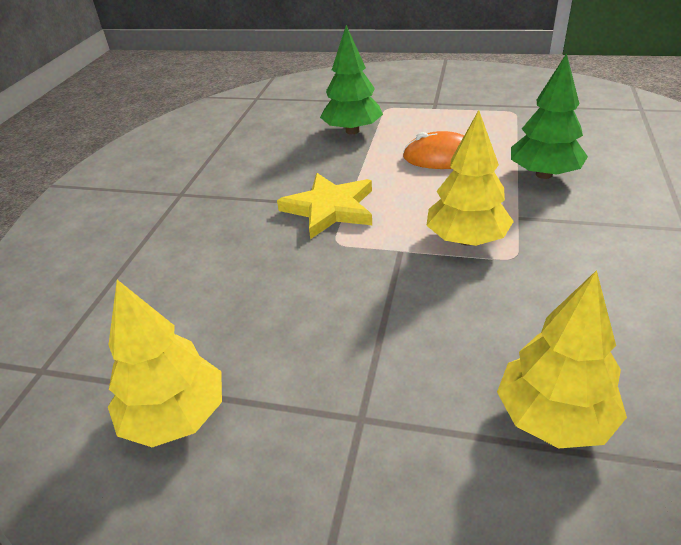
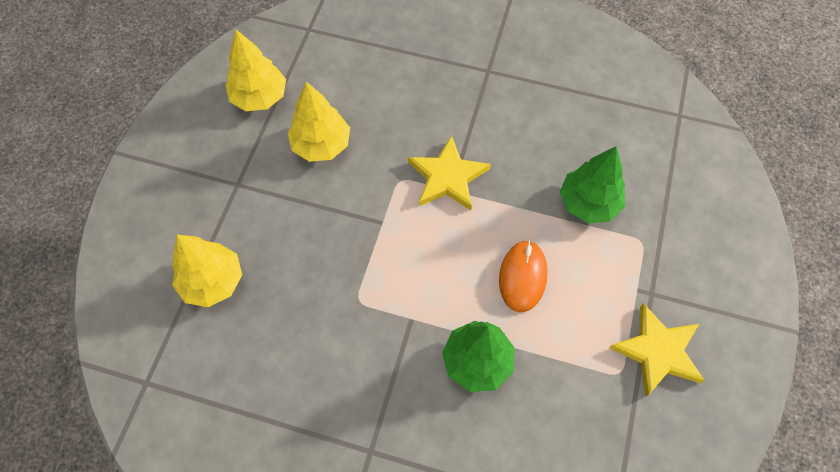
camera: 90 degrees right, 25 degrees up
(466, 240) = (387, 271): yellow tree -> yellow tree (321, 145)
(486, 99) = (658, 351): none -> yellow star

